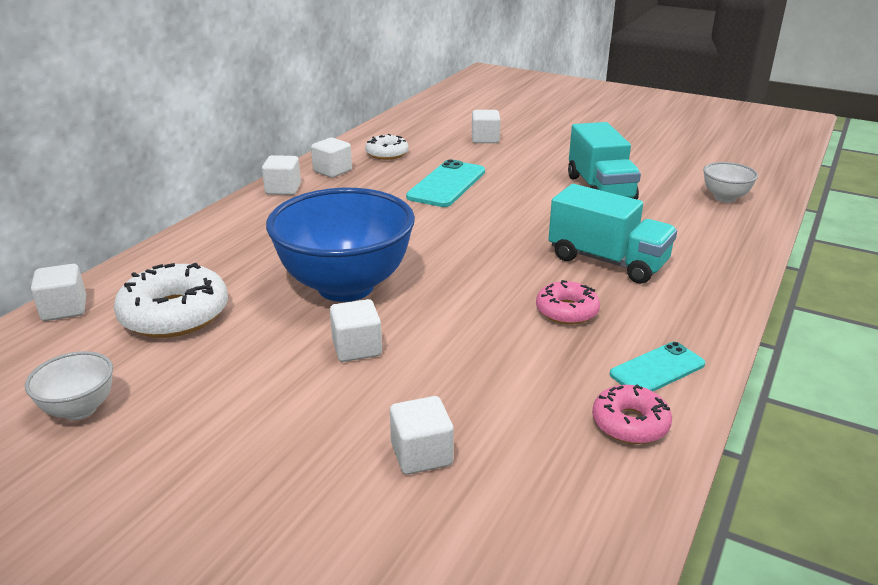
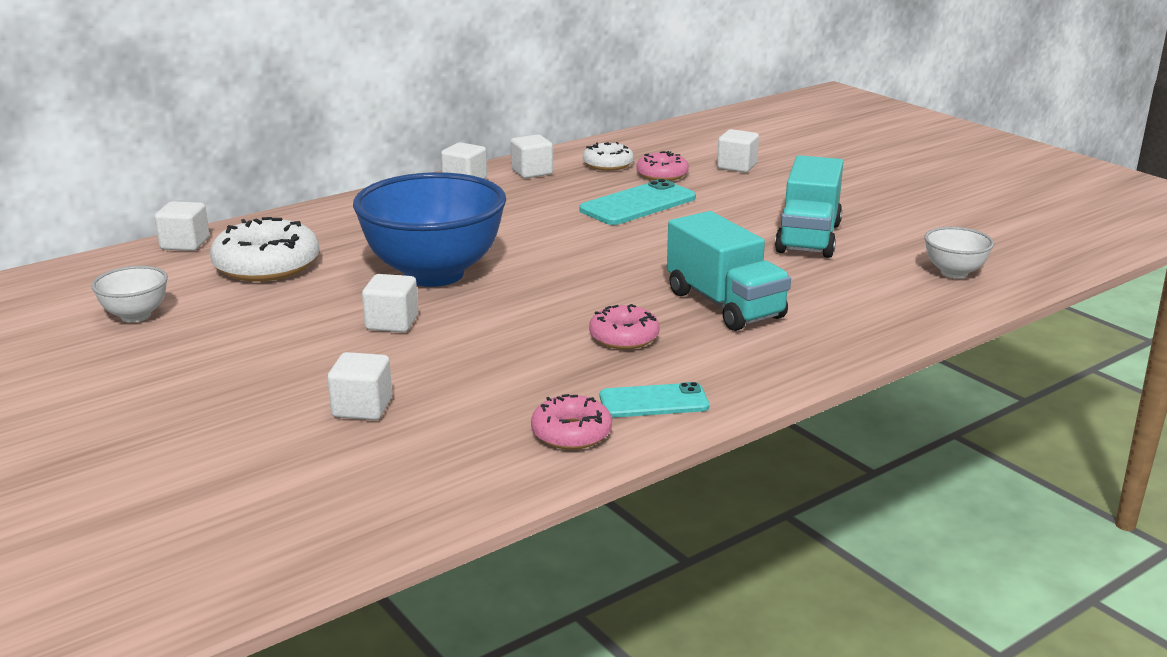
camera: 25 degrees right, 5 degrees down
(438, 155) = (662, 175): none -> pink donut

